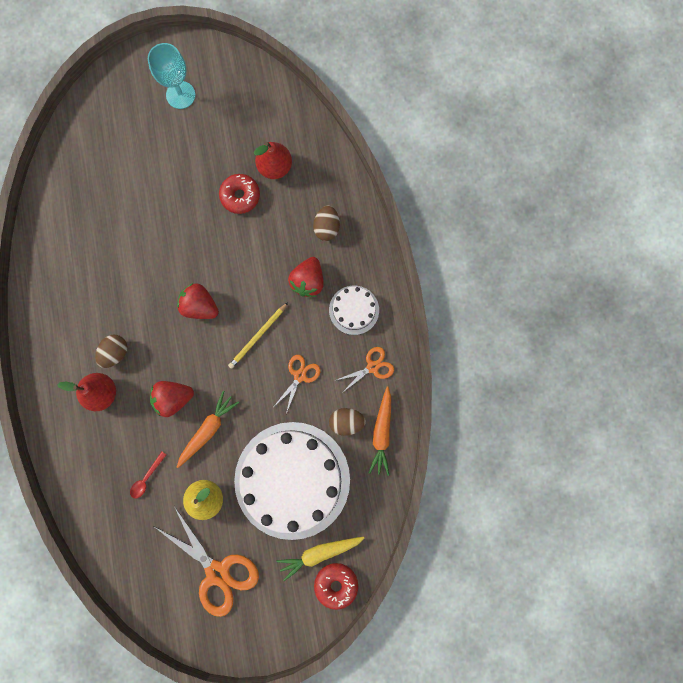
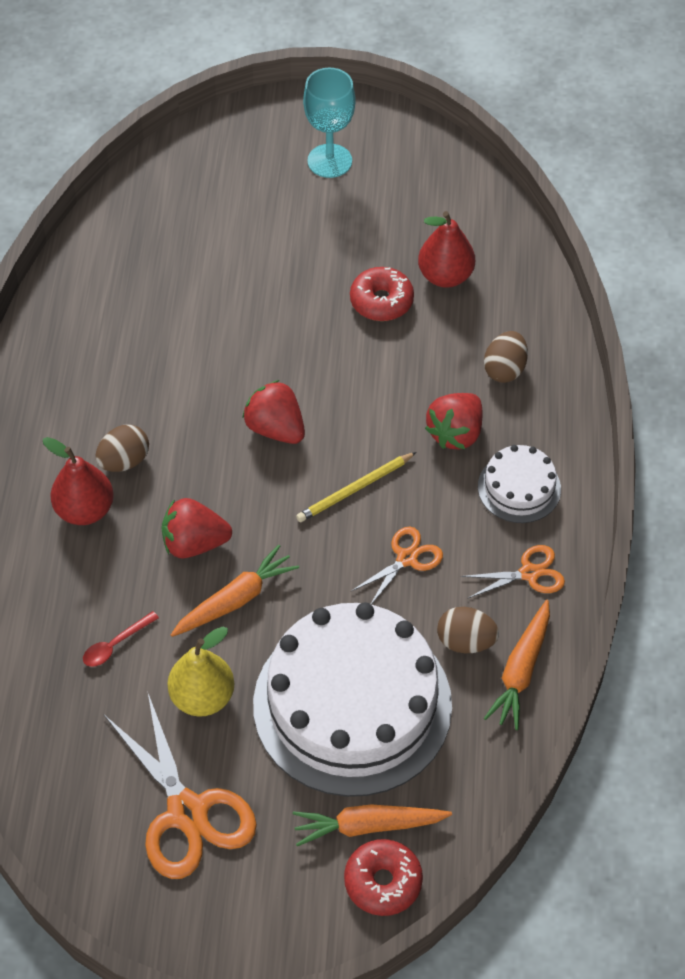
camera: 15 degrees right, 25 degrees down
(319, 553) = (367, 826): yellow carrot -> orange carrot

